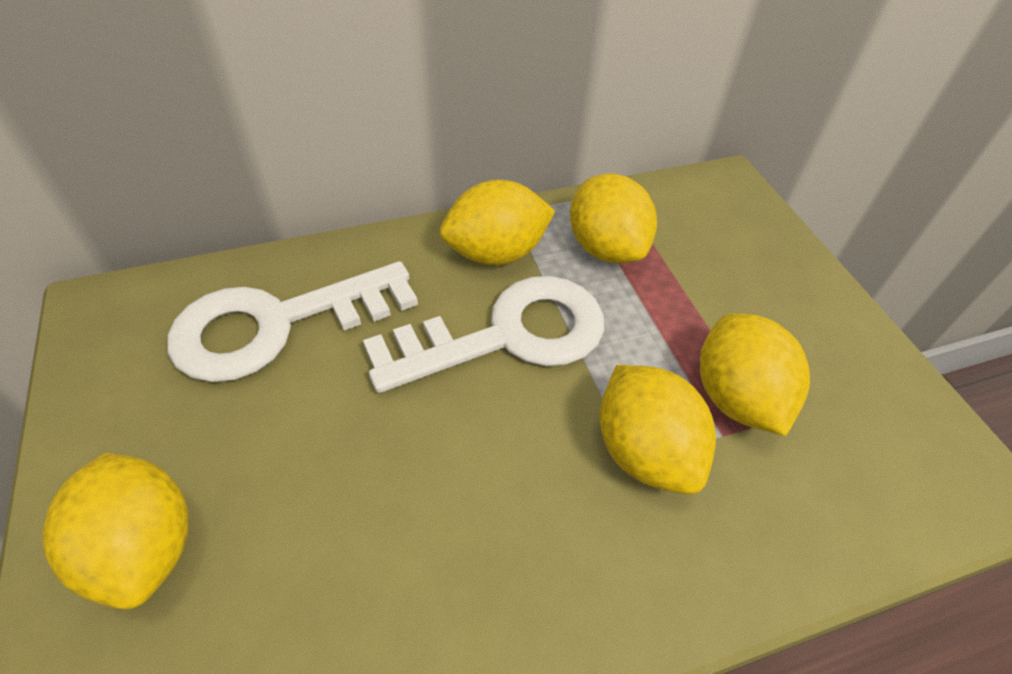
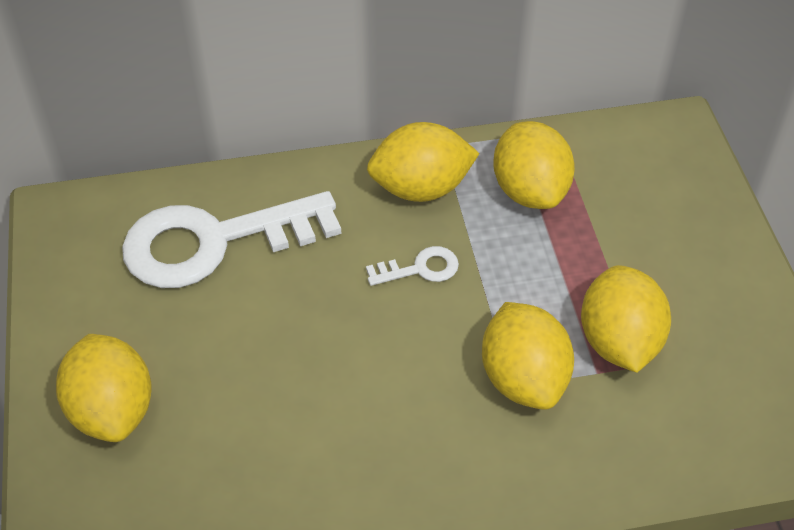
camera: 10 degrees right, 0 degrees up
(508, 335) = (420, 269): white key -> white key, size x0.42

